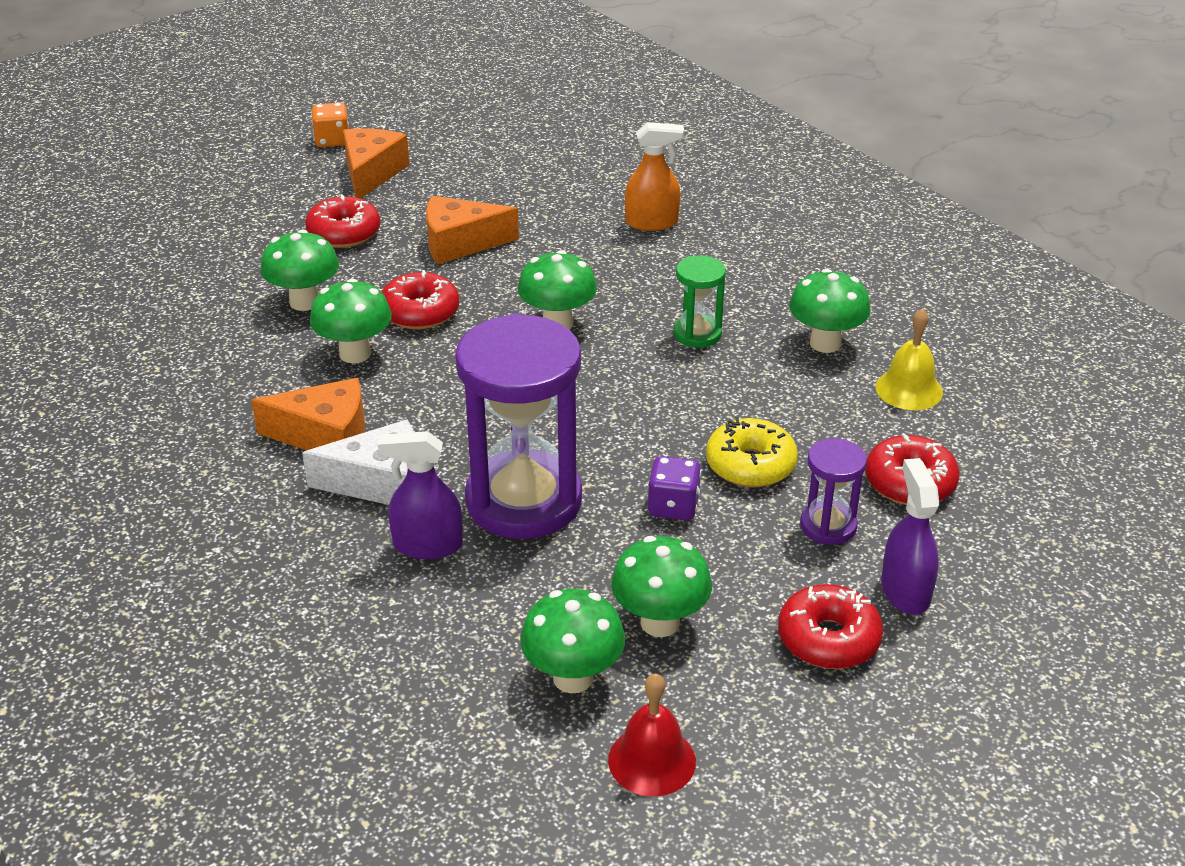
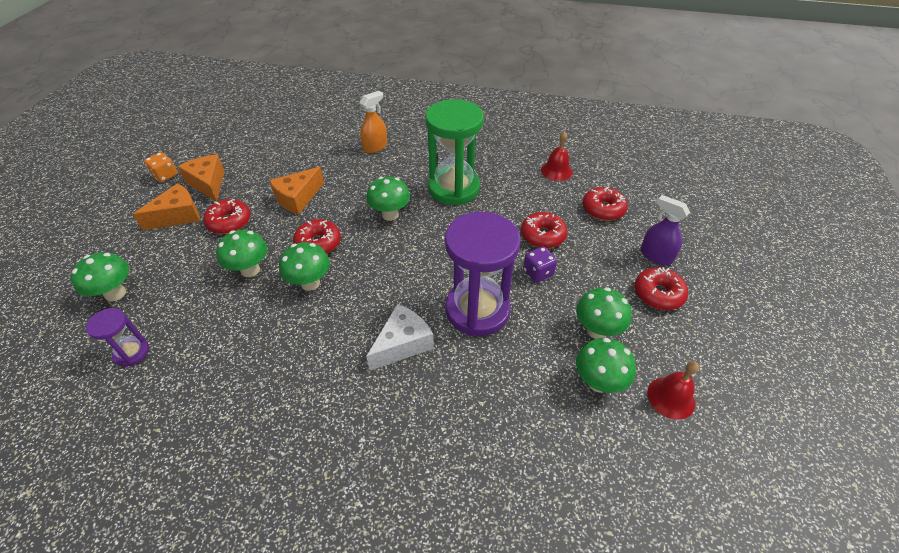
camera: 40 degrees left, 10 degrees up
(326, 436) = (346, 336): orange cheese -> orange cheese (178, 216)
(427, 545) = (463, 362): purple spray bottle -> none
(697, 334) = (453, 188): green hourglass -> green hourglass, size x2.09
(750, 465) = (542, 236): yellow donut -> red donut
(825, 343) = (505, 167): green mushroom -> green mushroom (115, 294)
(828, 526) = (600, 245): purple hourglass -> purple hourglass (132, 352)
(909, 389) = (556, 171): yellow bell -> red bell

